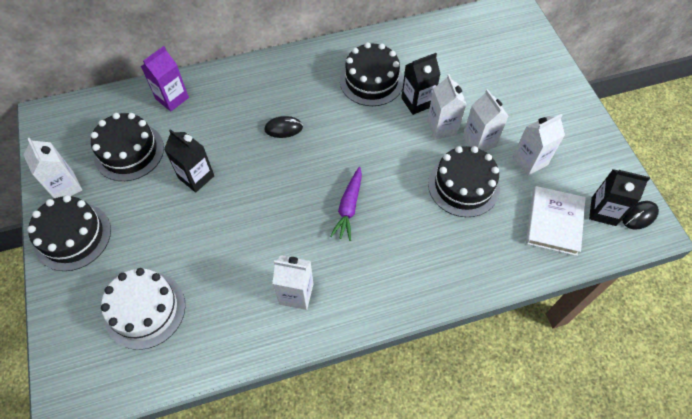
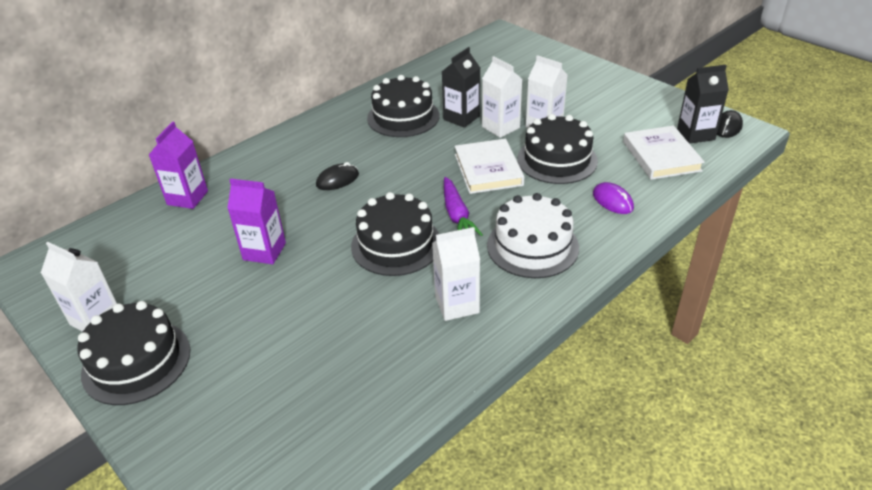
camera: 25 degrees left, 20 degrees down
(129, 151) = (163, 259): black cake -> black cake (396, 244)
(145, 310) = (284, 392): white cake -> white cake (532, 246)
(196, 177) = (264, 251): black carton -> purple carton
(402, 171) = (488, 170): none -> white book
(478, 251) = (612, 201): none -> purple mouse
(530, 161) = (601, 123): white carton -> none

